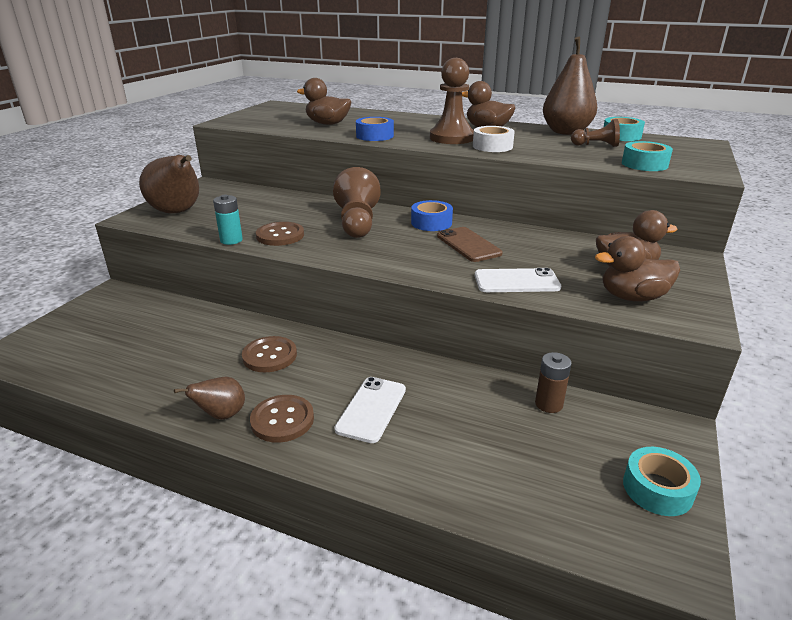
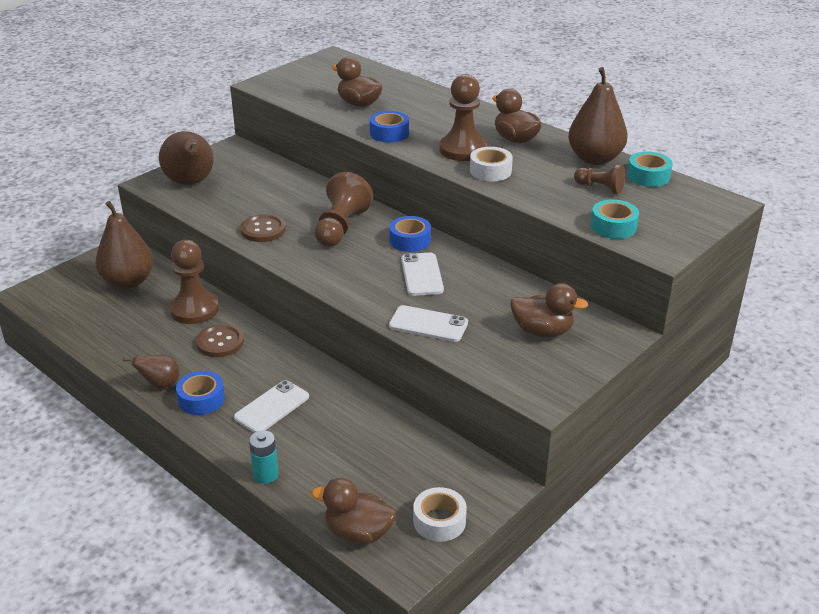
camera: 20 degrees right, 5 degrees up
(131, 319) = (128, 282): none -> brown pear
(222, 331) = (194, 309): none -> brown pawn
(231, 240) = (219, 227): turquoise battery -> turquoise battery (266, 475)
(282, 420) = (201, 399): brown button -> blue tape
(468, 245) = (422, 274): brown phone -> white phone
(548, 404) = (415, 438): brown battery -> none
(632, 297) = (514, 362): brown duck -> brown duck (358, 533)
(657, 489) = (439, 521): turquoise tape -> white tape

